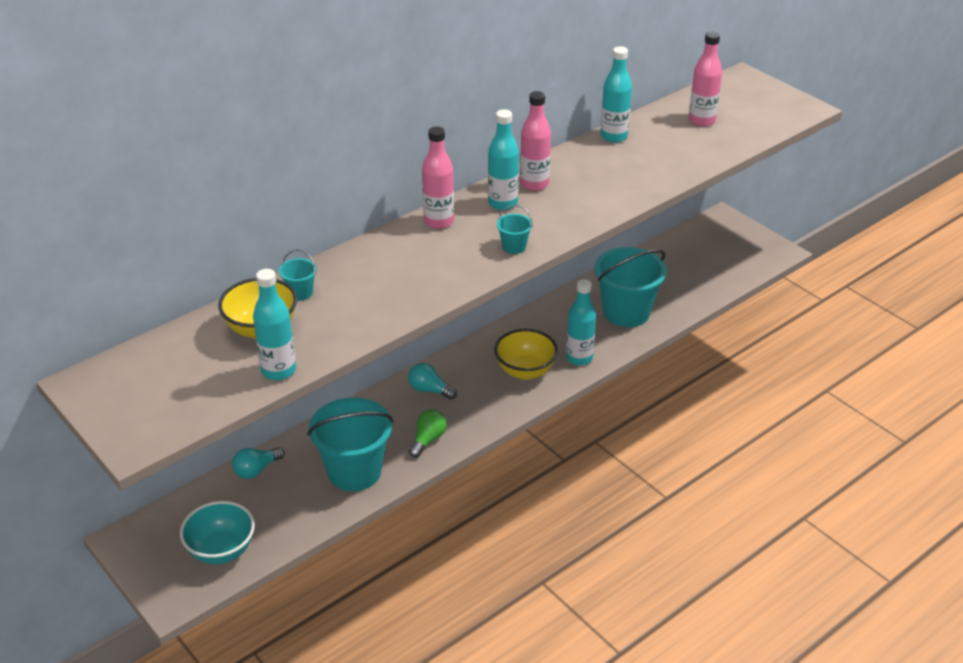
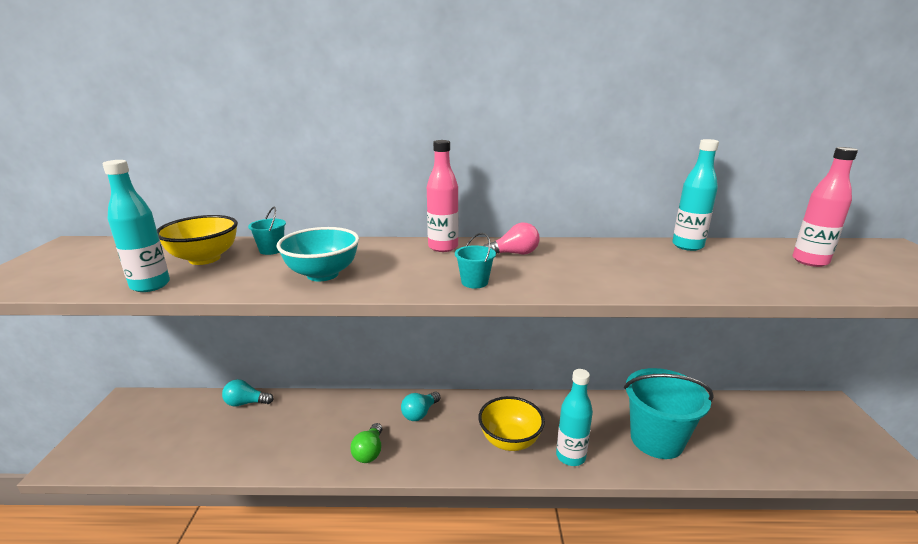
camera: 40 degrees right, 15 degrees down
(221, 551) = (143, 446): turquoise bowl -> turquoise bowl (322, 274)
(354, 471) = (292, 443): turquoise bucket -> none
(428, 440) = (369, 452): green light bulb -> green light bulb turned 120 degrees clockwise
(429, 390) = (420, 413): turquoise light bulb -> turquoise light bulb turned 120 degrees counterclockwise
(503, 203) = (514, 254): turquoise bottle -> pink light bulb
(534, 184) = (562, 251): pink bottle -> none

